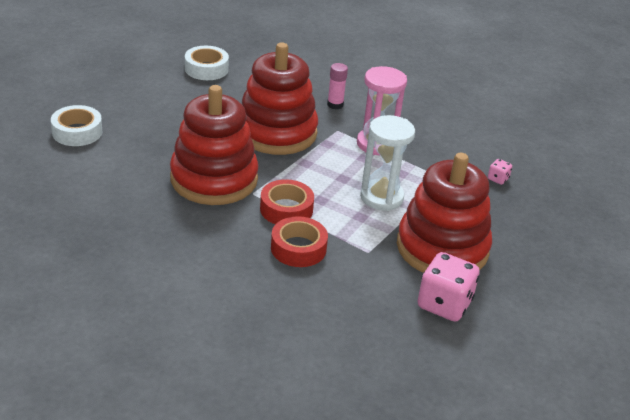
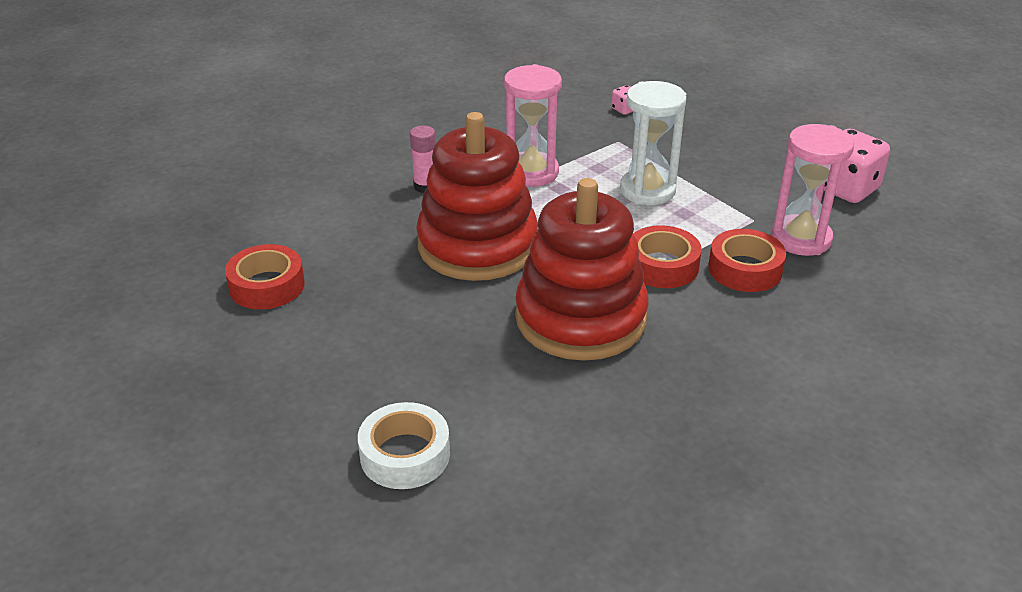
camera: 70 degrees left, 0 degrees up
(206, 69) = (267, 286): white tape -> red tape
(352, 277) = (801, 239): none -> pink hourglass
(442, 248) = (749, 170): red stacking toy -> none

